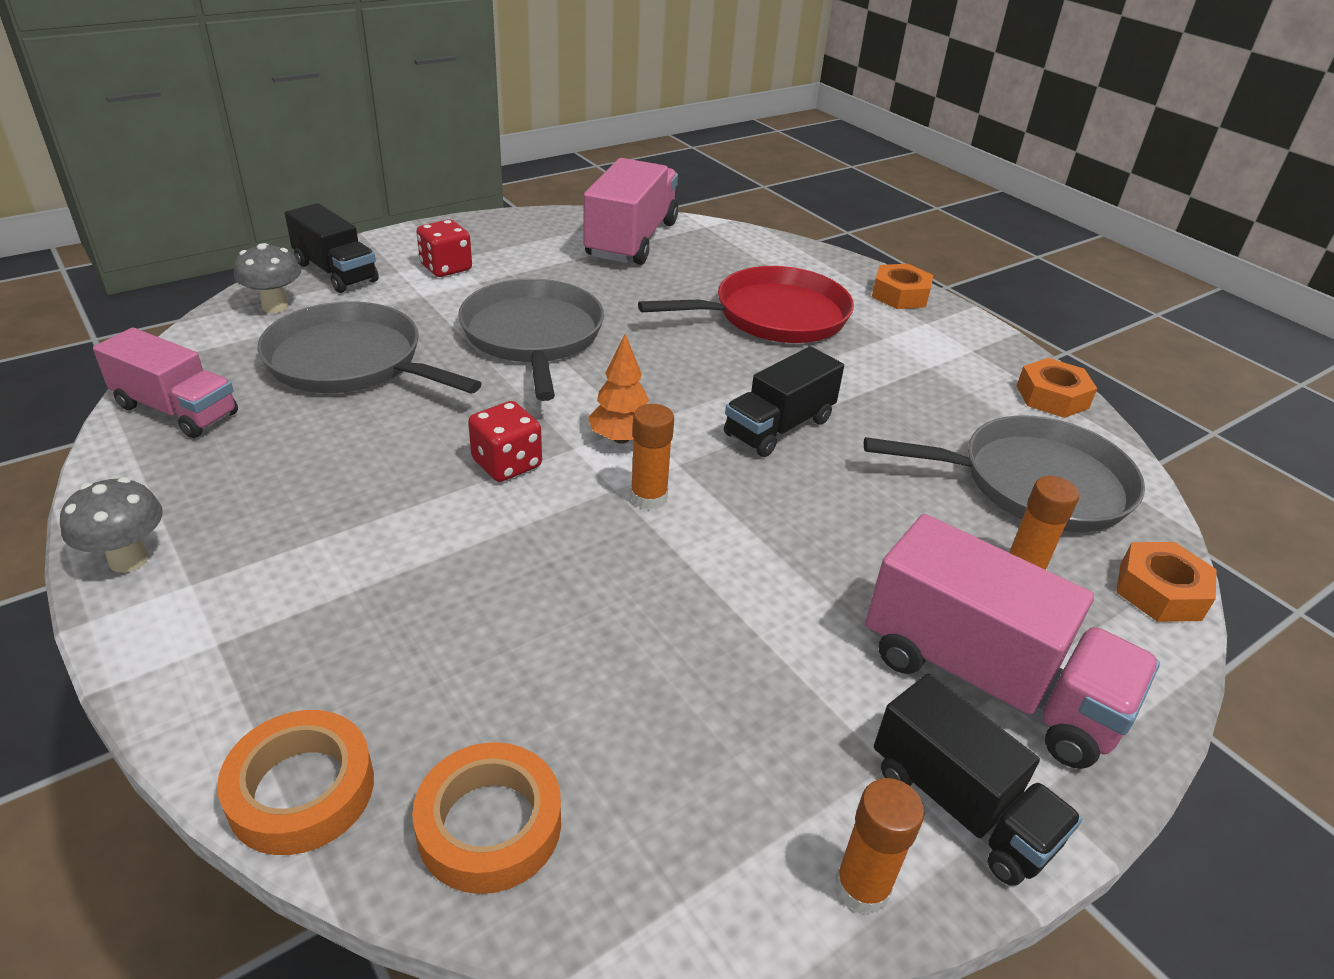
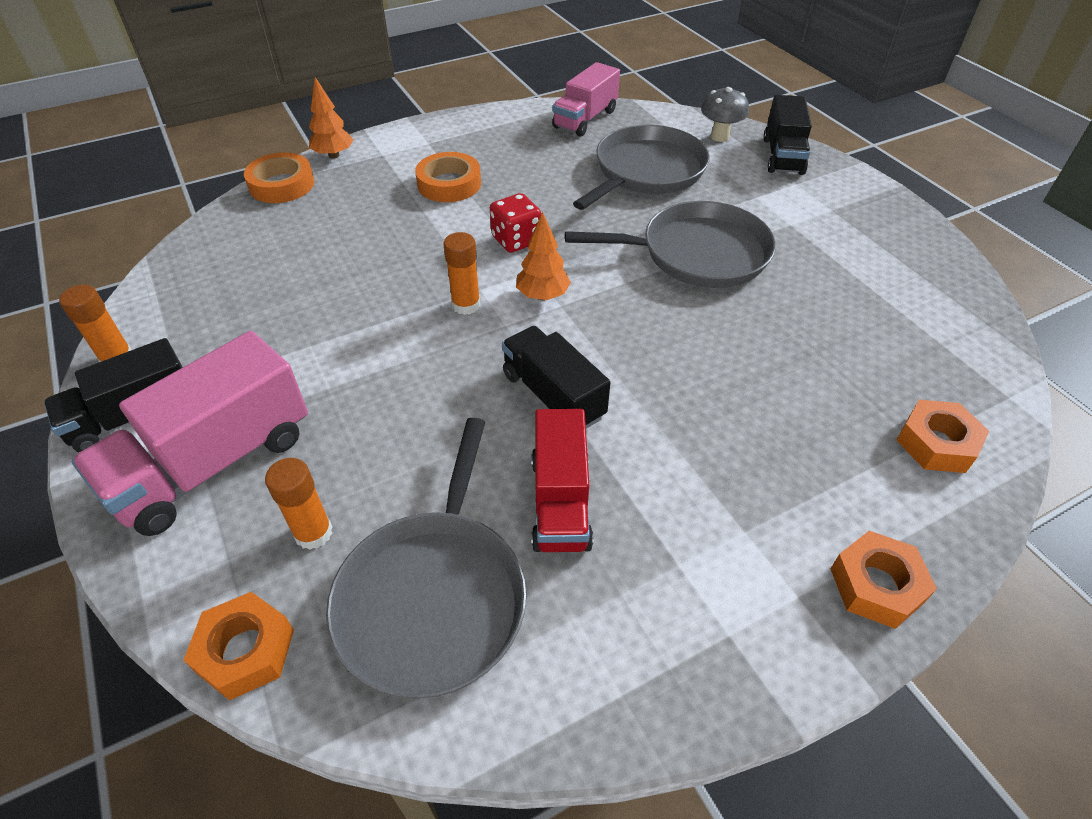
camera: 100 degrees right, 10 degrees up
(129, 560) = (451, 124): grey mushroom -> none
(196, 723) = (334, 155): none -> orange tree
(336, 272) = (782, 156): black truck -> black truck turned 45 degrees counterclockwise
(446, 268) = (811, 206): red dice -> none
(489, 825) = (232, 235): orange tape -> orange tape (449, 184)
(631, 240) = (930, 326): pink truck -> none
(773, 316) = (776, 428): red pan -> none
(903, 420) = (560, 501): none -> red truck
(1052, 397) = (611, 700): orange nut -> orange nut (936, 443)

